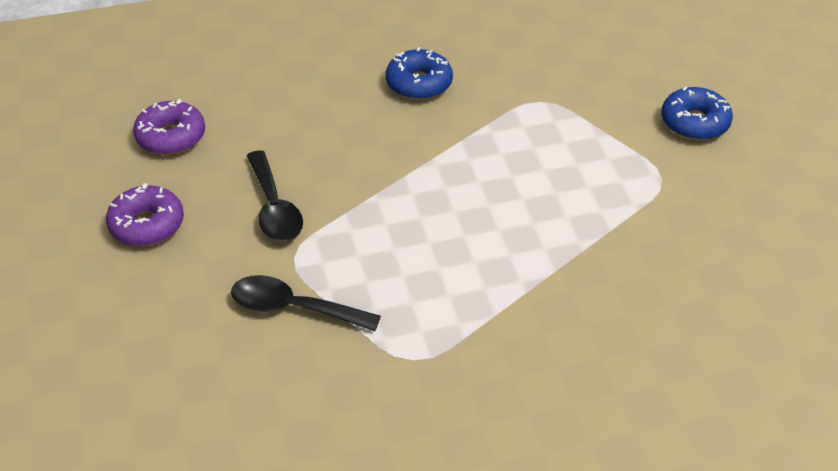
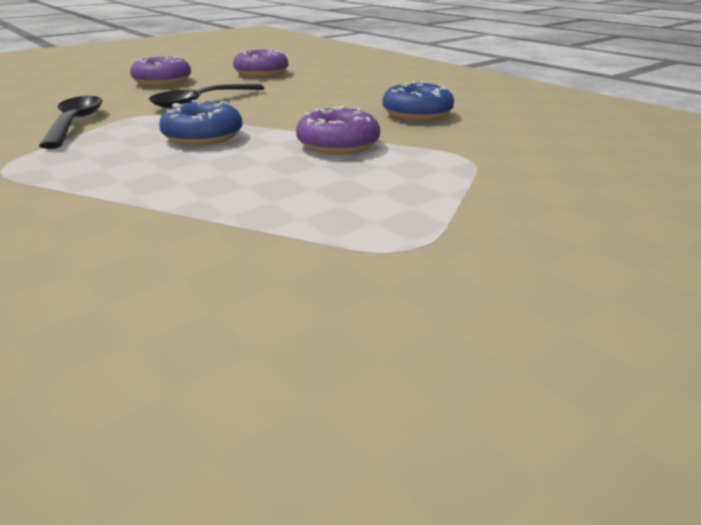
camera: 65 degrees right, 15 degrees down
(473, 154) = (338, 145): none -> purple donut
(694, 123) = (578, 253): blue donut -> blue donut (203, 136)

